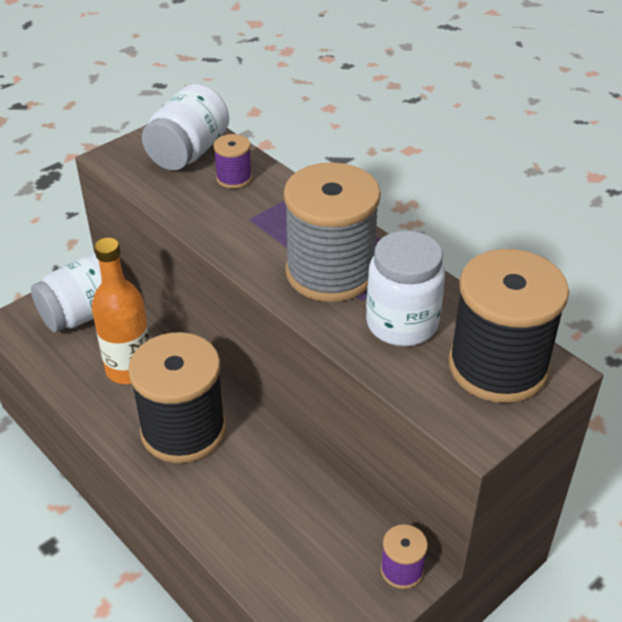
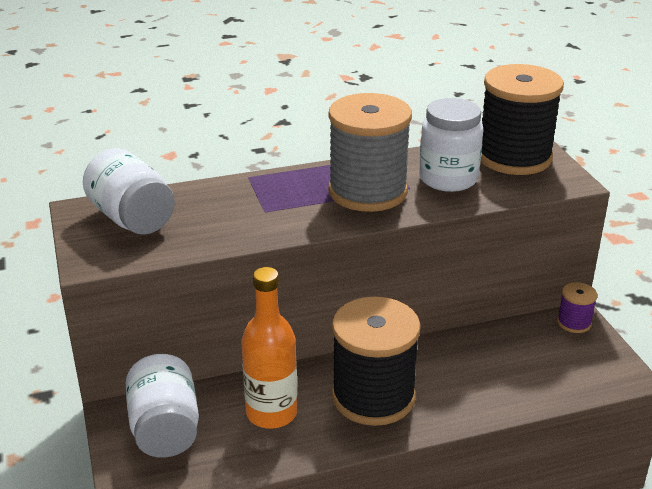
camera: 65 degrees left, 10 degrees down
(234, 178) = (198, 205): purple spool -> none

